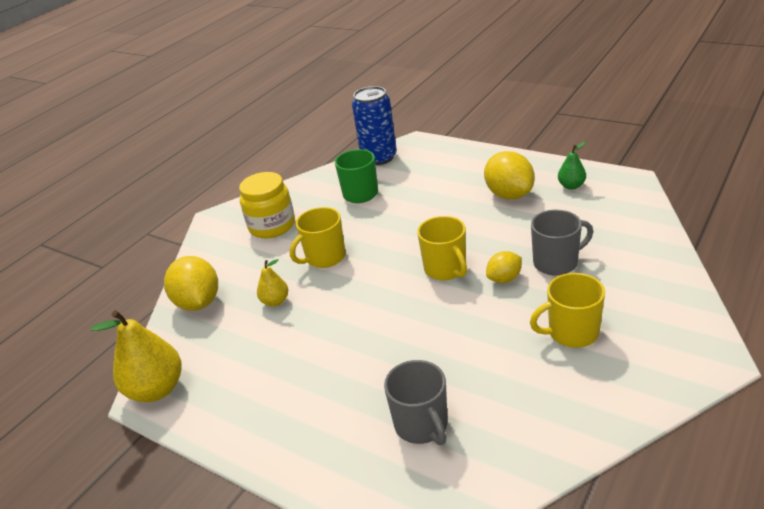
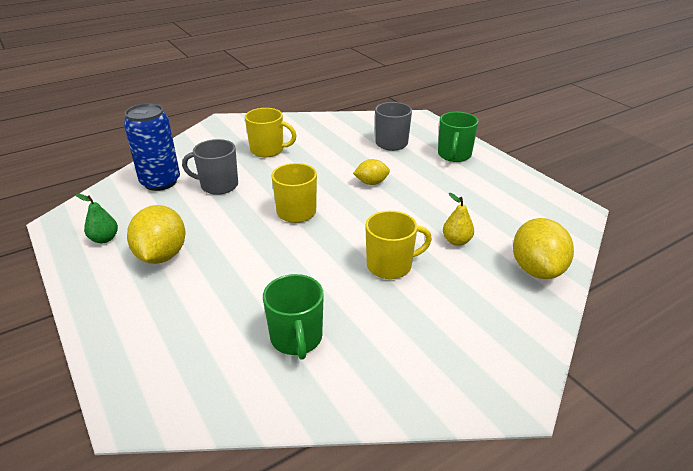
camera: 160 degrees left, 0 degrees up
(157, 389) = (569, 211): yellow pear -> none
(272, 226) = (433, 338): yellow jar -> none
(316, 437) = (454, 155): none -> green mug
(379, 158) = (213, 404): blue can -> blue can (160, 182)
(504, 279) = (265, 189): yellow lemon -> yellow lemon (371, 183)

